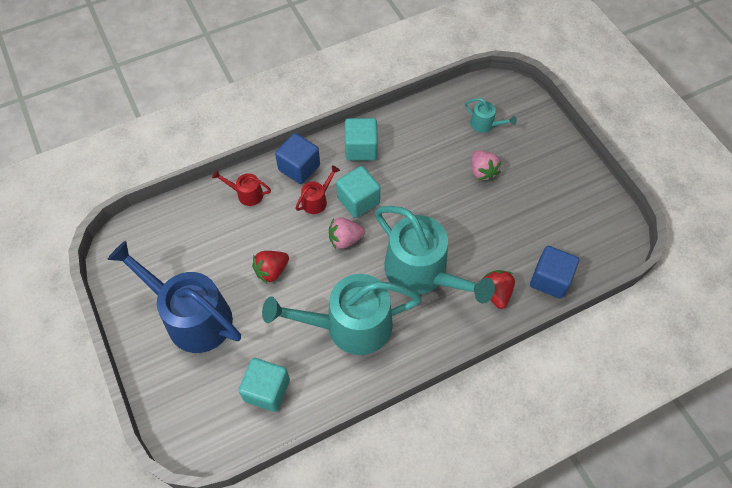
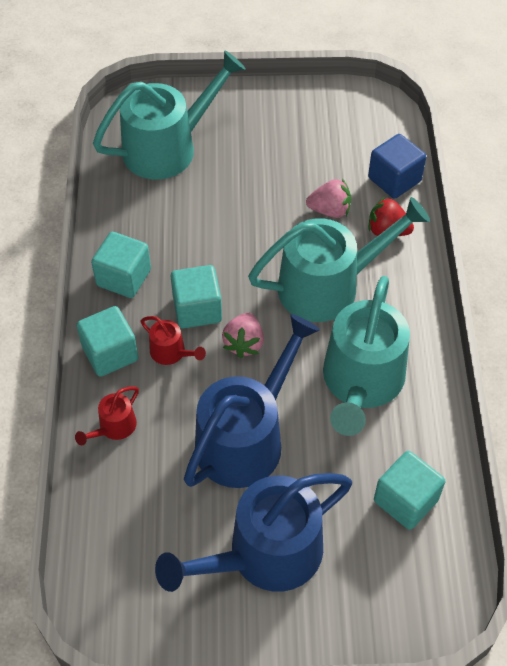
camera: 65 degrees left, 5 degrees down
(271, 271) = (245, 438): red strawberry -> blue watering can
(299, 168) = (110, 353): blue cube -> turquoise cube
(316, 200) = (171, 352): red watering can -> red watering can turned 150 degrees clockwise
(482, 172) = (229, 177): pink strawberry -> pink strawberry (330, 210)
(485, 124) = (167, 148): turquoise watering can -> turquoise watering can, size x2.32

